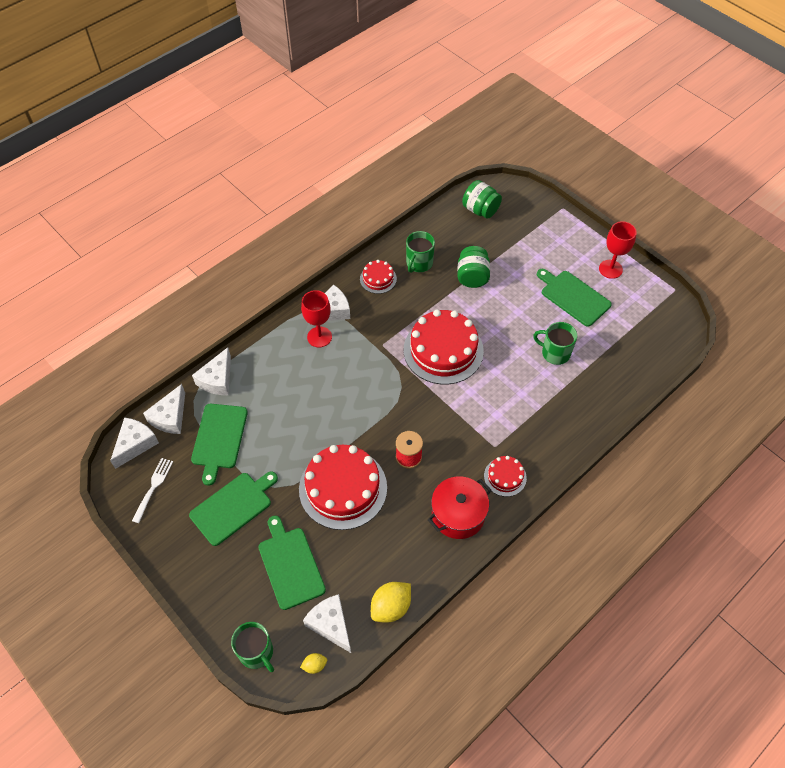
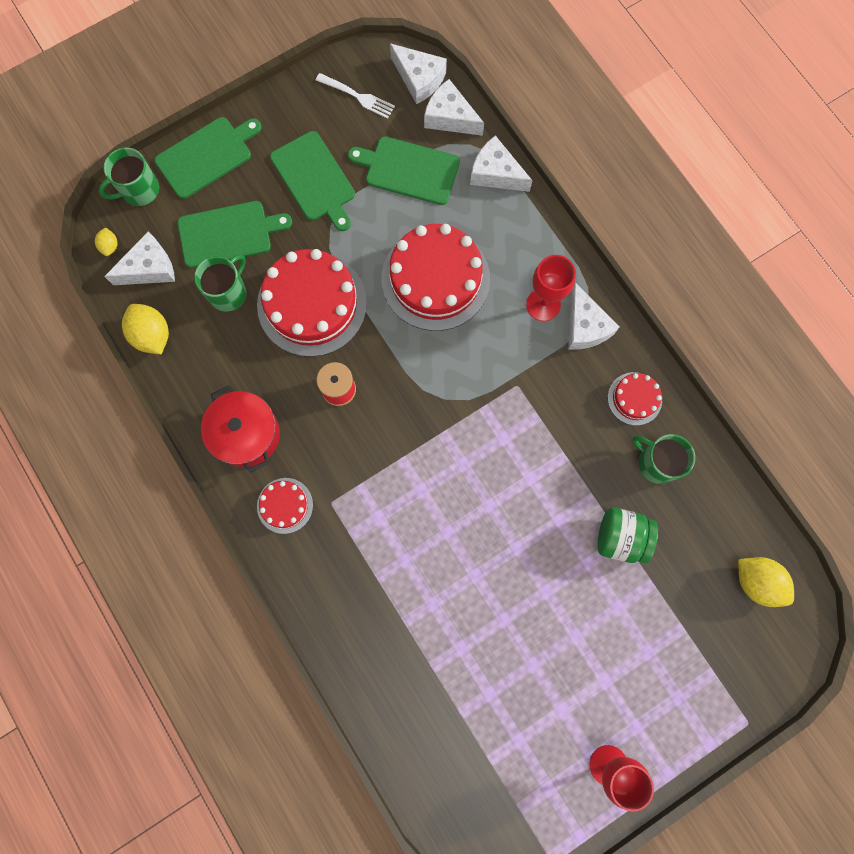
camera: 100 degrees right, 20 degrees up
(443, 350) = (494, 467): red cake -> red cake (435, 279)
(480, 210) = (756, 582): green jar -> yellow lemon
(555, 353) = (464, 627): green mug -> green mug (228, 292)
(573, 297) = (561, 686): green cutting board -> green cutting board (206, 156)

